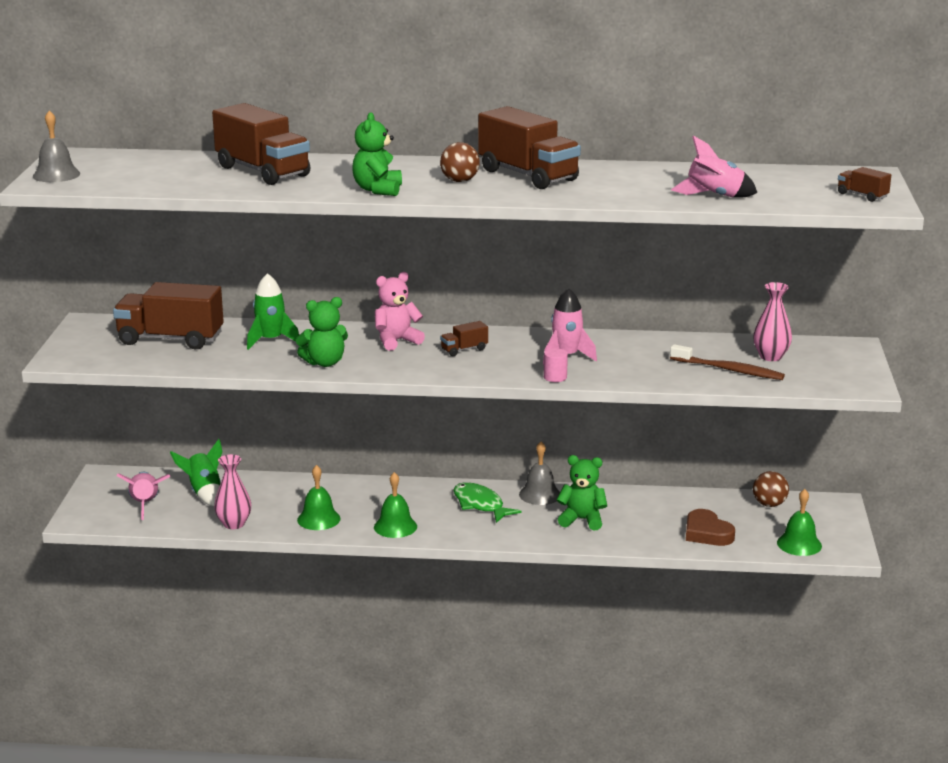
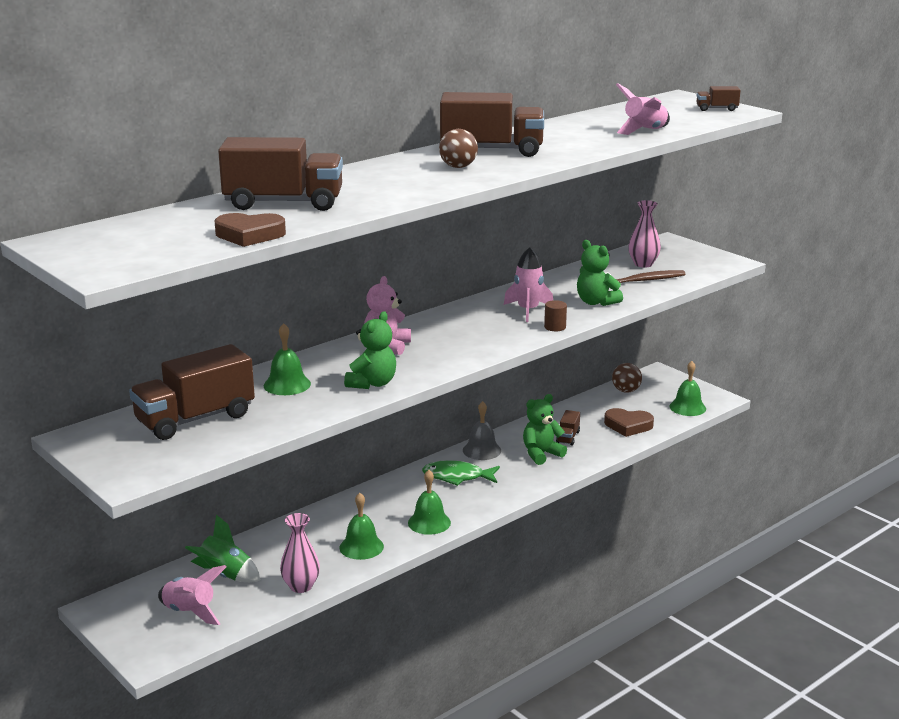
camera: 45 degrees left, 0 degrees up
(56, 175) = (94, 261): grey bell -> none
(179, 187) = (249, 235): none -> brown heart
(271, 340) = (287, 384): green rocket -> green bell
(378, 190) = (421, 189): green teddy bear -> green teddy bear (596, 302)
(464, 349) = (450, 333): brown truck -> brown truck (568, 437)
(555, 377) = (555, 327): pink cylinder -> brown cylinder

